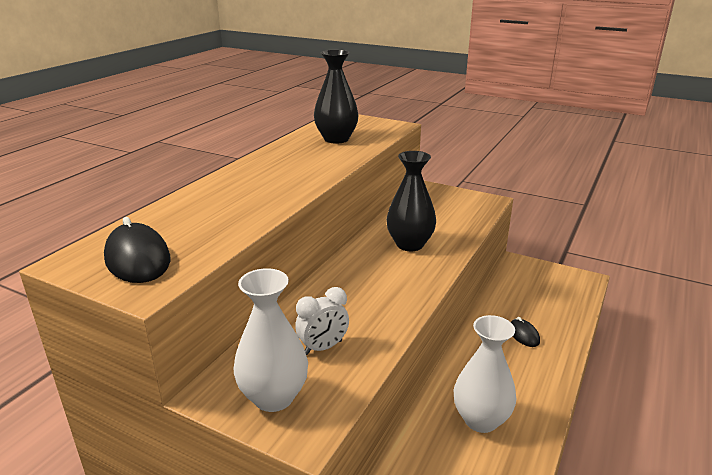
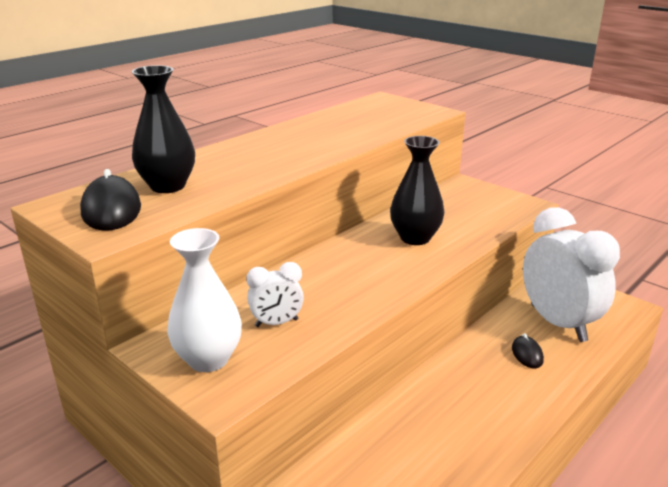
camera: 15 degrees right, 0 degrees up
(336, 139) = (363, 120): black vase -> black vase (168, 186)
(481, 420) = (439, 430): white vase -> none
(536, 302) = (558, 323): none -> white clock

